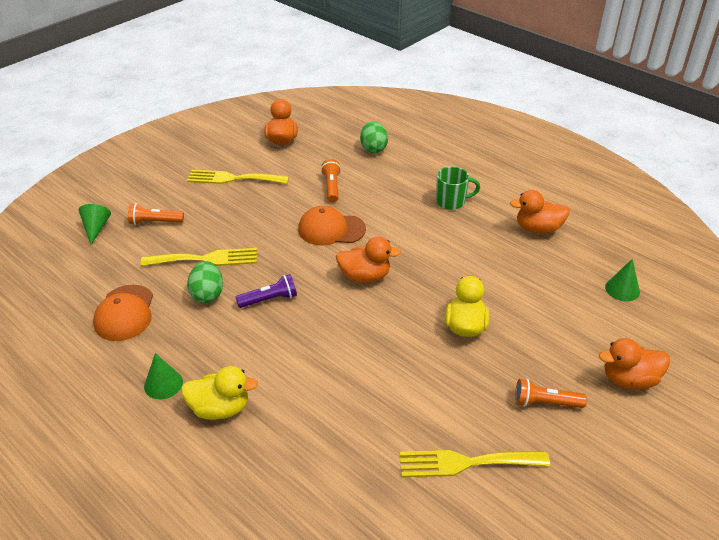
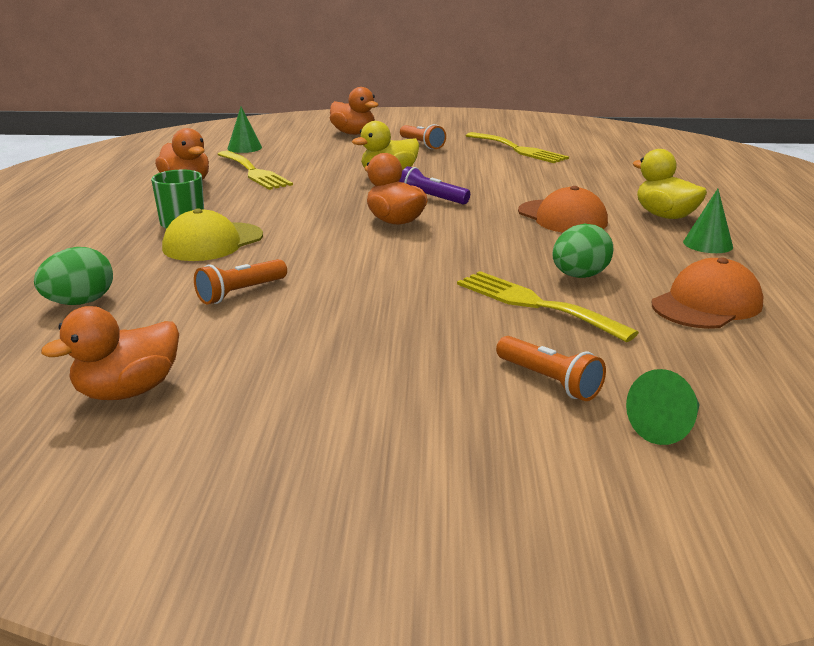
camera: 130 degrees left, 15 degrees down
(233, 178) = (327, 376): yellow fork -> yellow fork (254, 172)
(269, 299) = (517, 246): purple flashlight -> purple flashlight (432, 199)
(331, 229) = (342, 260): orange cap -> orange cap (562, 217)
(407, 201) = (213, 242): none -> yellow cap

